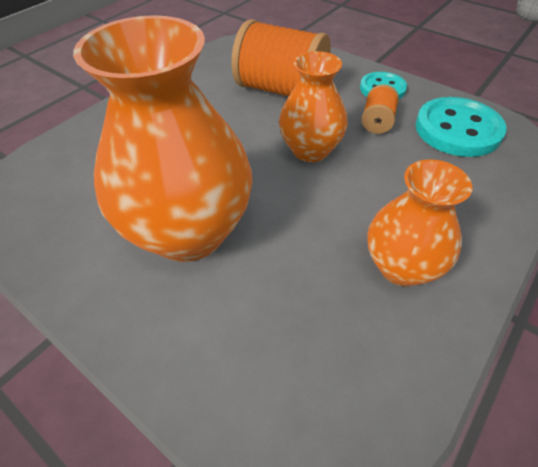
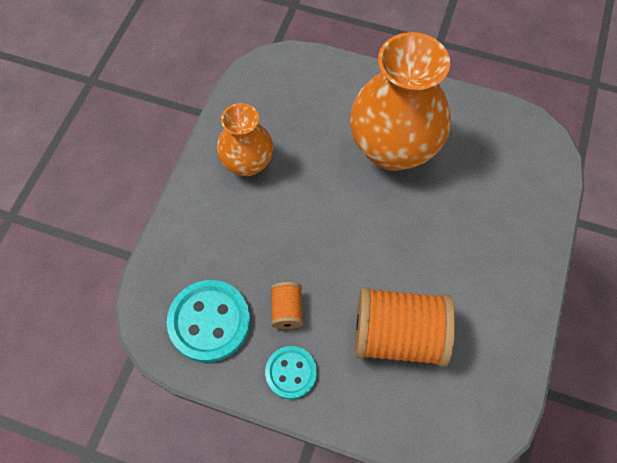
camera: 160 degrees right, 15 degrees up
(310, 150) = (338, 252): orange vase -> none

